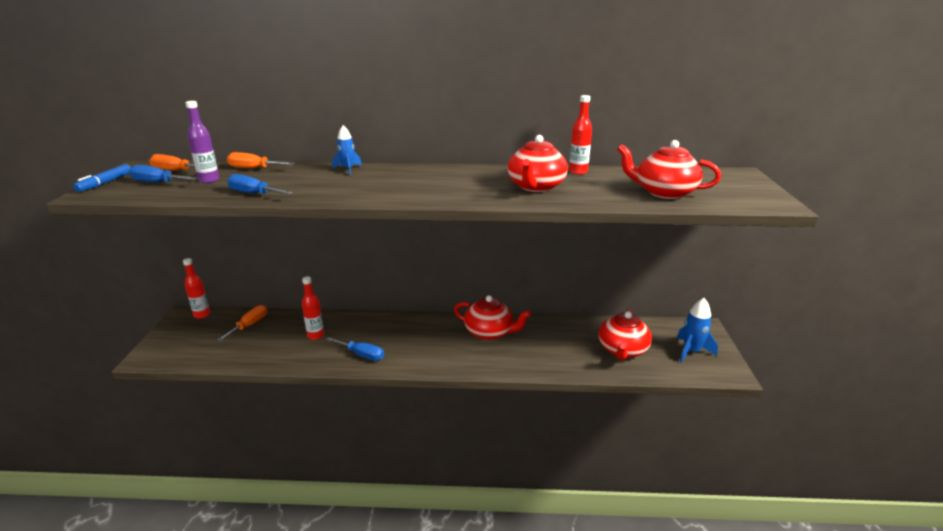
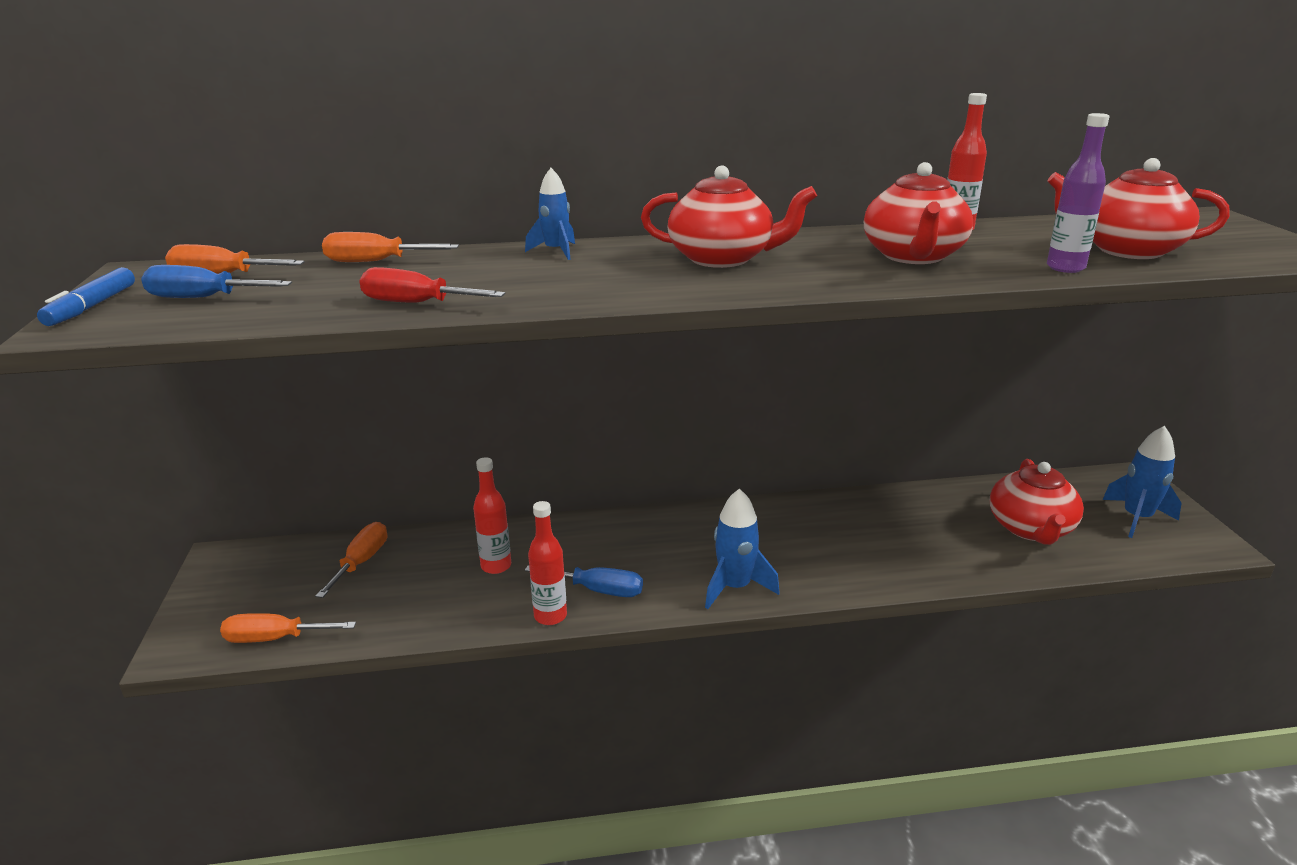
camera: 10 degrees left, 0 degrees up
(191, 359) = (275, 638): none -> orange screwdriver
(202, 315) = (258, 554): red bottle -> red bottle (550, 616)
(209, 180) = (305, 287): purple bottle -> purple bottle (1065, 268)
(253, 194) = (416, 303): blue screwdriver -> red screwdriver
(435, 362) = (735, 587): none -> blue rocket
(489, 332) = (801, 525): red teapot -> red teapot (722, 258)

